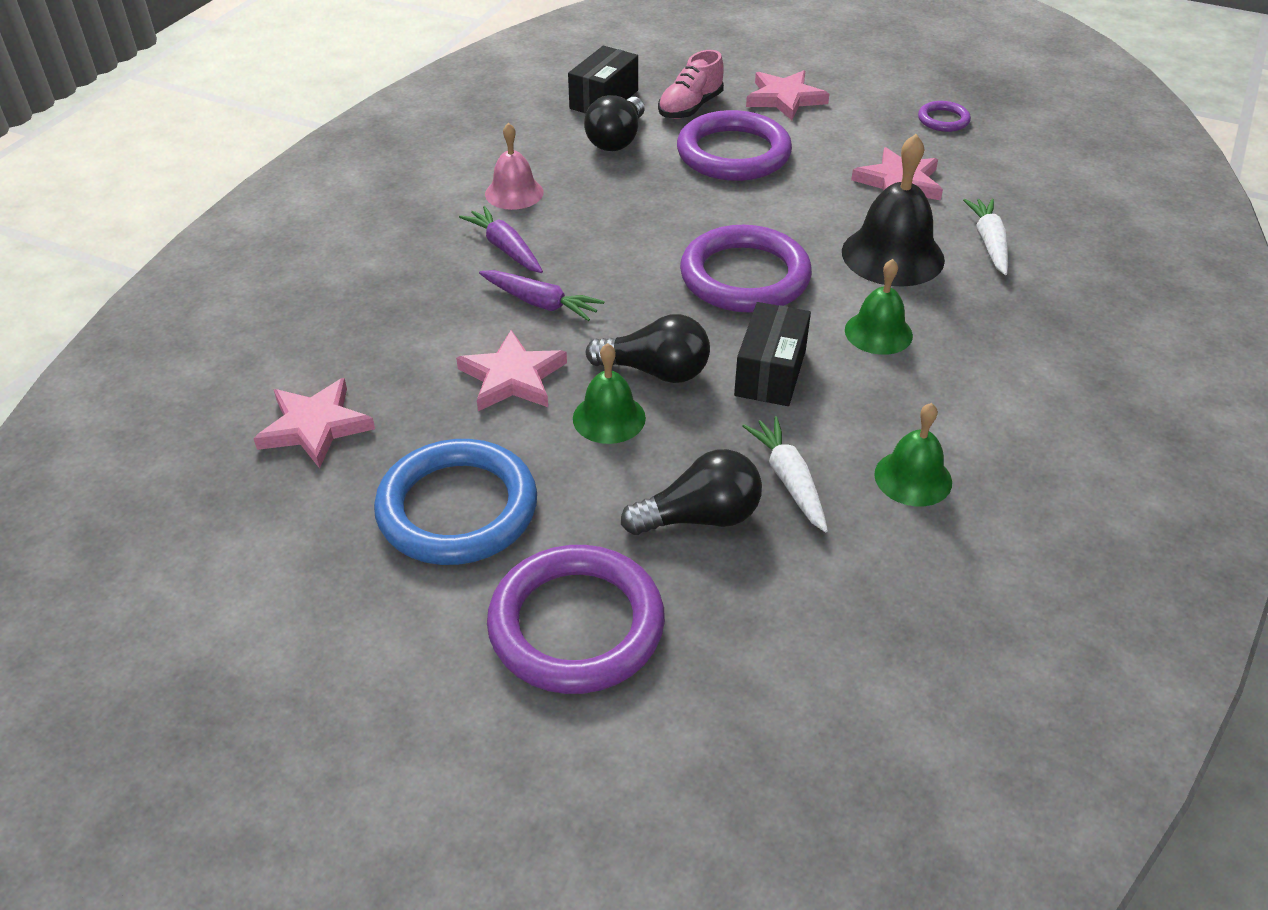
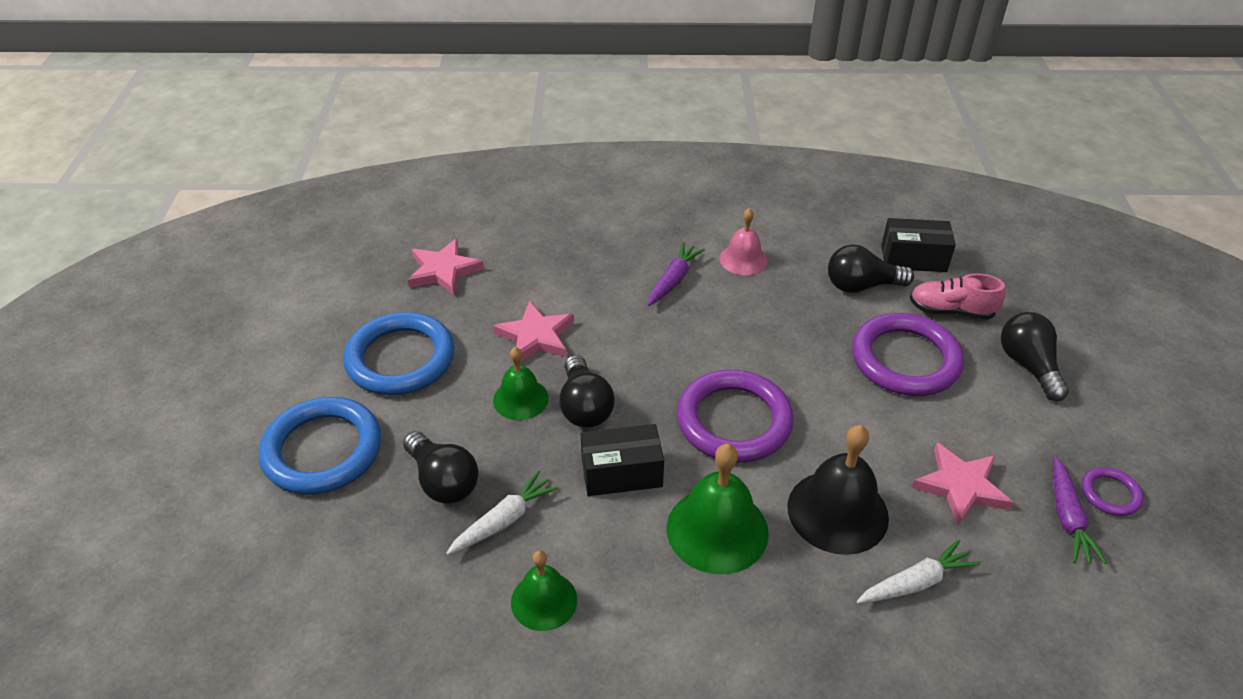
camera: 65 degrees right, 0 degrees up
(540, 303) = (623, 320): purple carrot -> purple carrot (1067, 517)
(576, 625) = (322, 450): purple ring -> blue ring
(785, 98) = (1028, 366): pink star -> black light bulb
(878, 332) = (717, 530): green bell -> green bell, size x1.63

